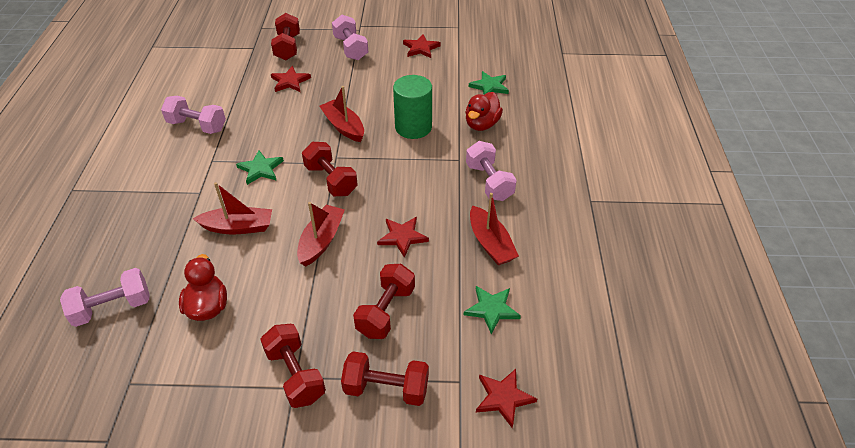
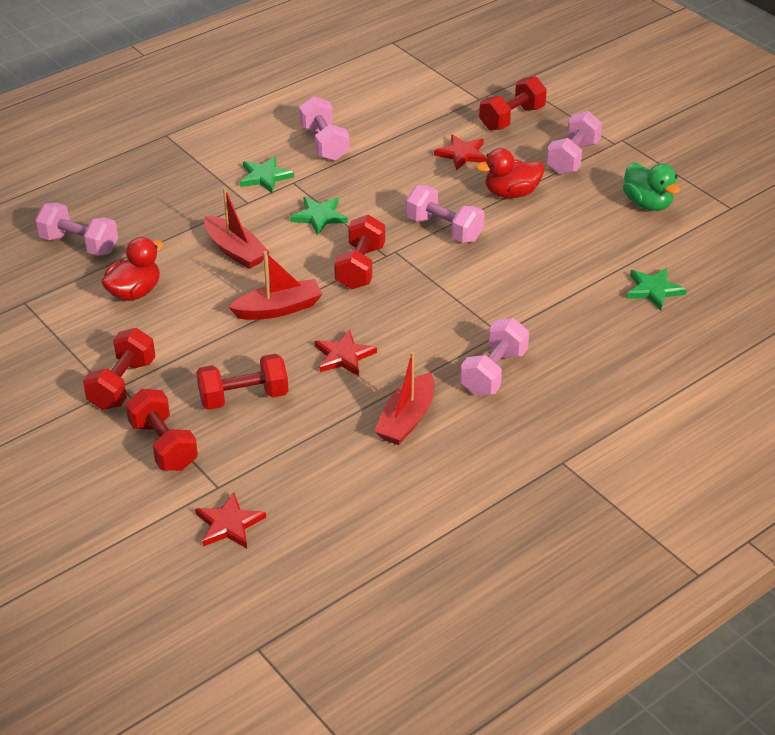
camera: 50 degrees right, 5 degrees down
(343, 127) = (444, 229): red boat -> pink dumbbell
(413, 127) = (507, 274): green cylinder -> none
(421, 48) = (647, 204): red star -> green duck
(482, 124) = (579, 319): red duck -> red duck (511, 193)
(492, 309) = (322, 464): green star -> green star (265, 177)

